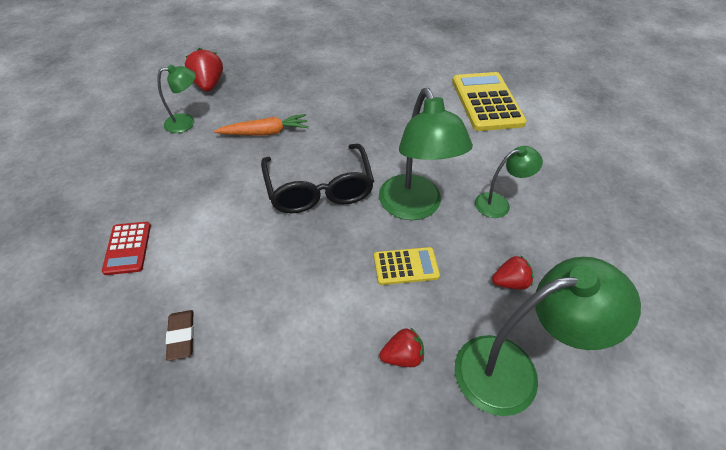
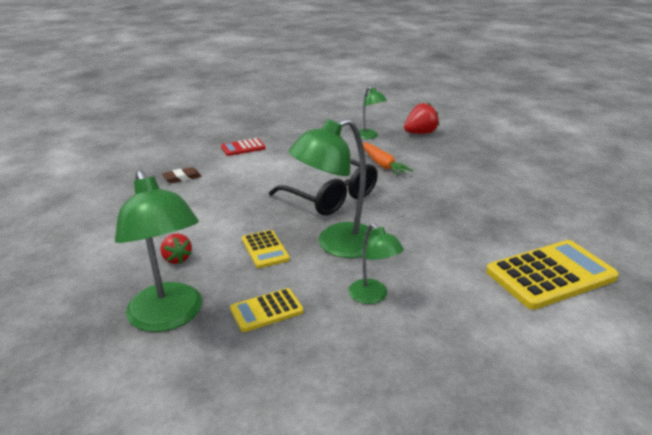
camera: 75 degrees right, 20 degrees down
(319, 189) = (331, 198): black glasses -> black glasses turned 105 degrees counterclockwise
(510, 282) = (266, 310): red strawberry -> yellow calculator

